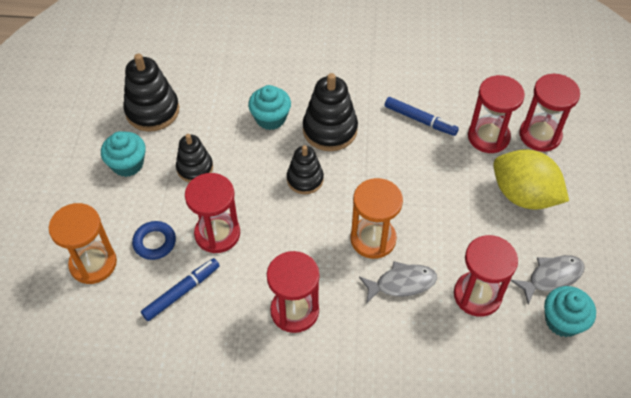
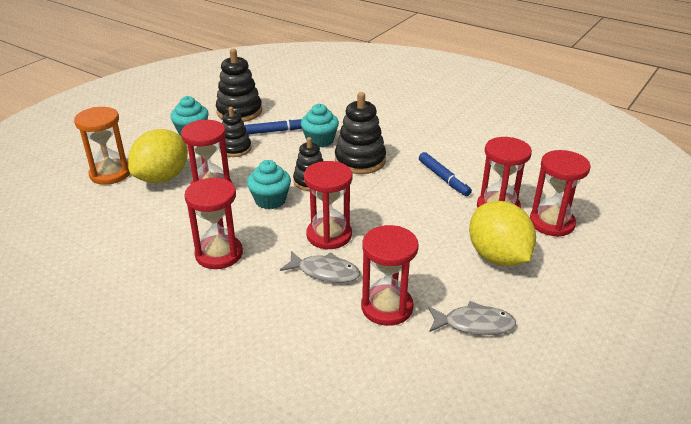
camera: 30 degrees right, 20 degrees down
(154, 242) = (163, 177): blue ring -> yellow lemon
(181, 292) = (149, 210): blue marker -> blue marker (276, 131)
(373, 239) = (329, 235): orange hourglass -> red hourglass
(562, 321) = (457, 361): turquoise cupcake -> turquoise cupcake (270, 200)

